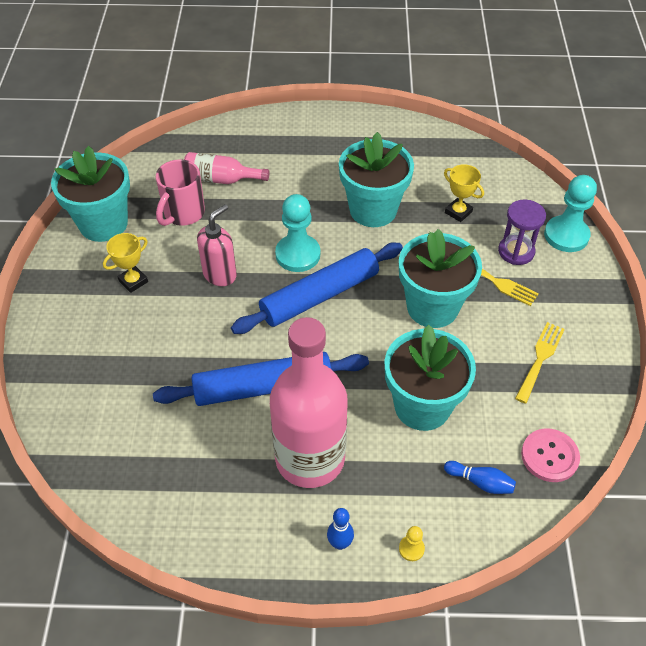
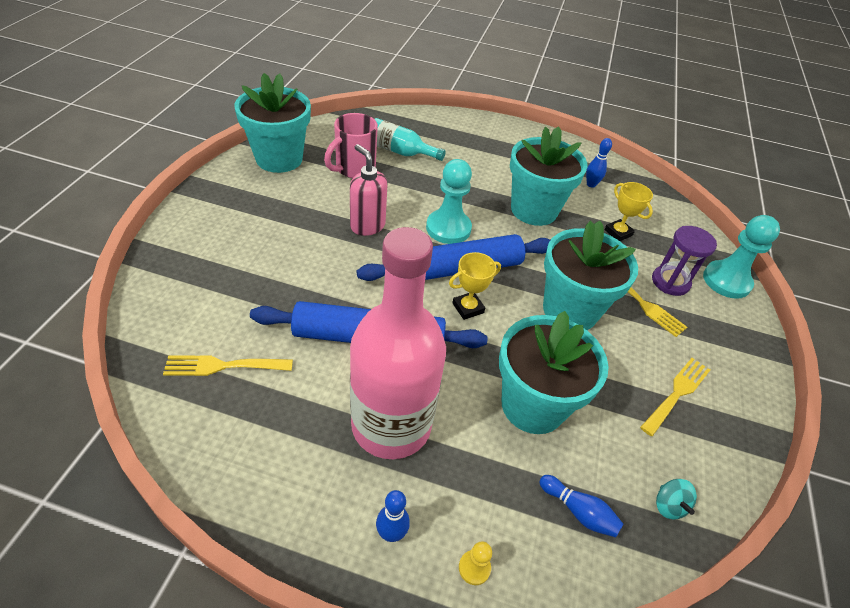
camera: 10 degrees right, 5 degrees down
(133, 281) = (283, 210): yellow trophy -> yellow trophy (468, 308)
(146, 451) = (223, 366): none -> yellow fork
(220, 274) = (367, 226): pink soap dispenser -> pink soap dispenser turned 90 degrees counterclockwise
(221, 179) = (399, 151): pink bottle -> turquoise bottle
(421, 164) = (591, 184): none -> blue bowling pin
(549, 456) = (668, 505): pink button -> turquoise spinning top

